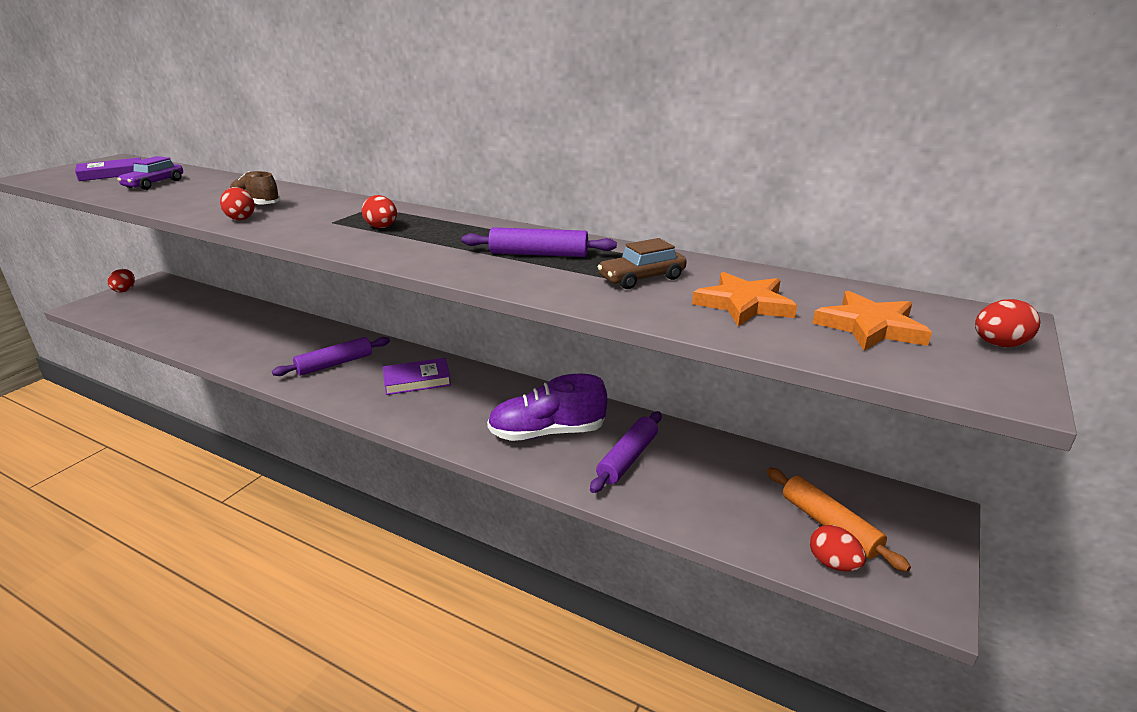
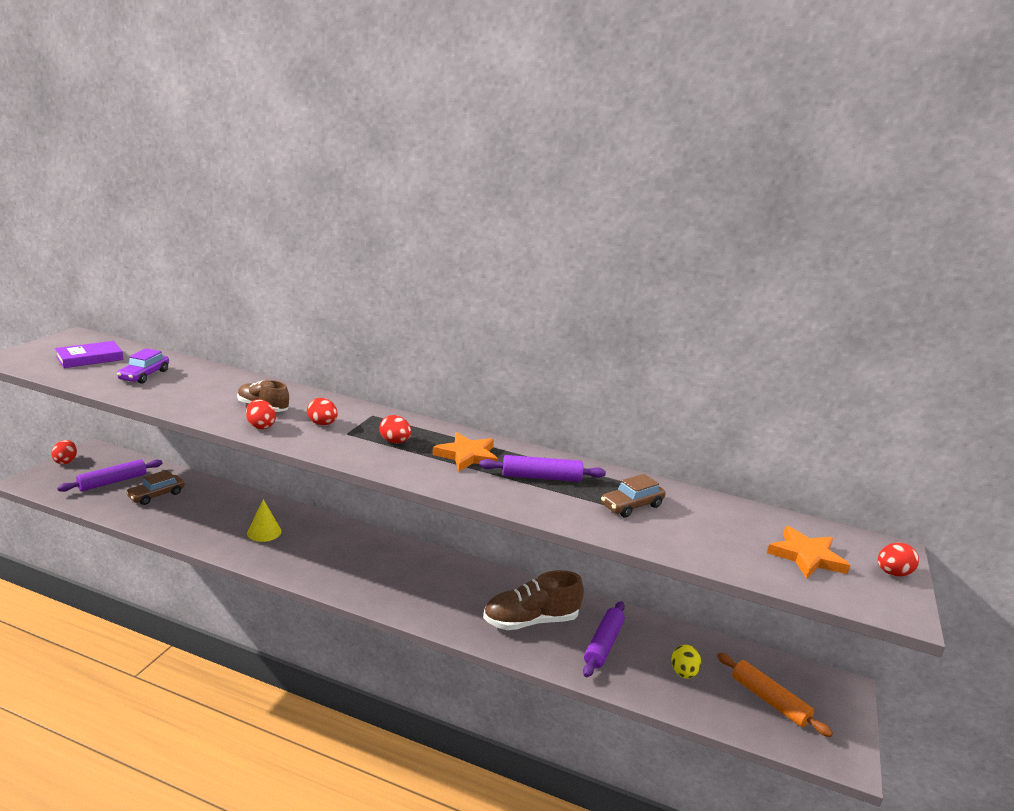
camera: 10 degrees left, 5 degrees down
(195, 317) = (156, 495): none -> brown car
(287, 348) = (264, 532): none -> yellow cone
(335, 364) = (317, 550): purple rolling pin -> purple rolling pin (112, 482)
(417, 380) = (400, 568): purple book -> none
(547, 433) = (531, 621): purple shoe -> brown shoe
(721, 491) = (683, 673): none -> yellow egg
(744, 304) = (714, 534): orange star -> orange star (467, 456)
(833, 563) = (776, 732): red egg -> red egg (322, 424)

